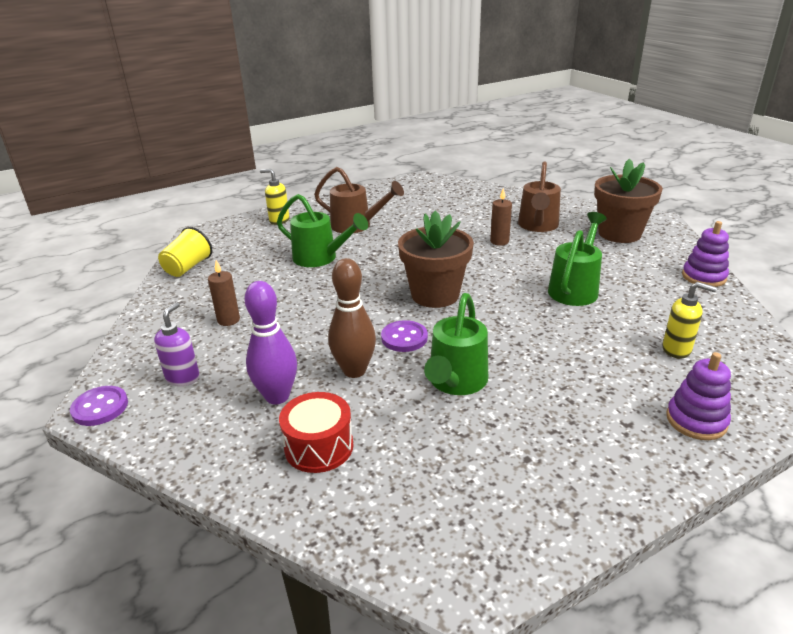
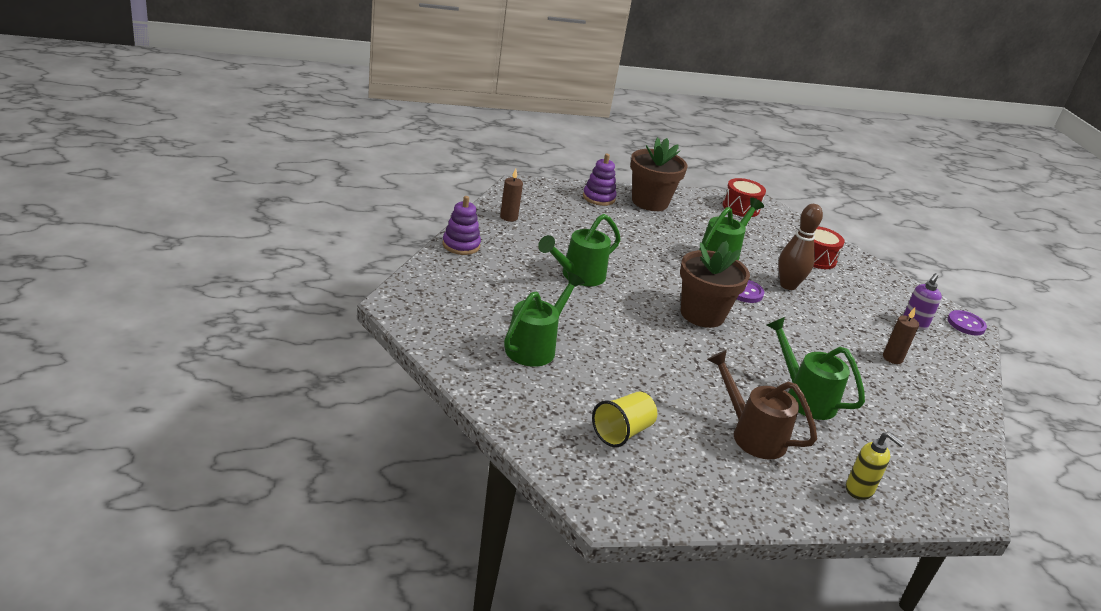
camera: 165 degrees left, 0 degrees up
(188, 267) = (959, 442): yellow cup -> yellow cup (622, 432)
(277, 396) = (843, 289): purple bowling pin -> none
(484, 532) = (740, 207): none -> red drum
(499, 241) = (597, 344): brown candle -> brown candle (509, 217)
(537, 226) = (535, 347): brown watering can -> green watering can
(619, 233) = (463, 305): brown flower pot -> brown flower pot (650, 202)
(677, 349) = (560, 221): yellow soap dispenser -> none

